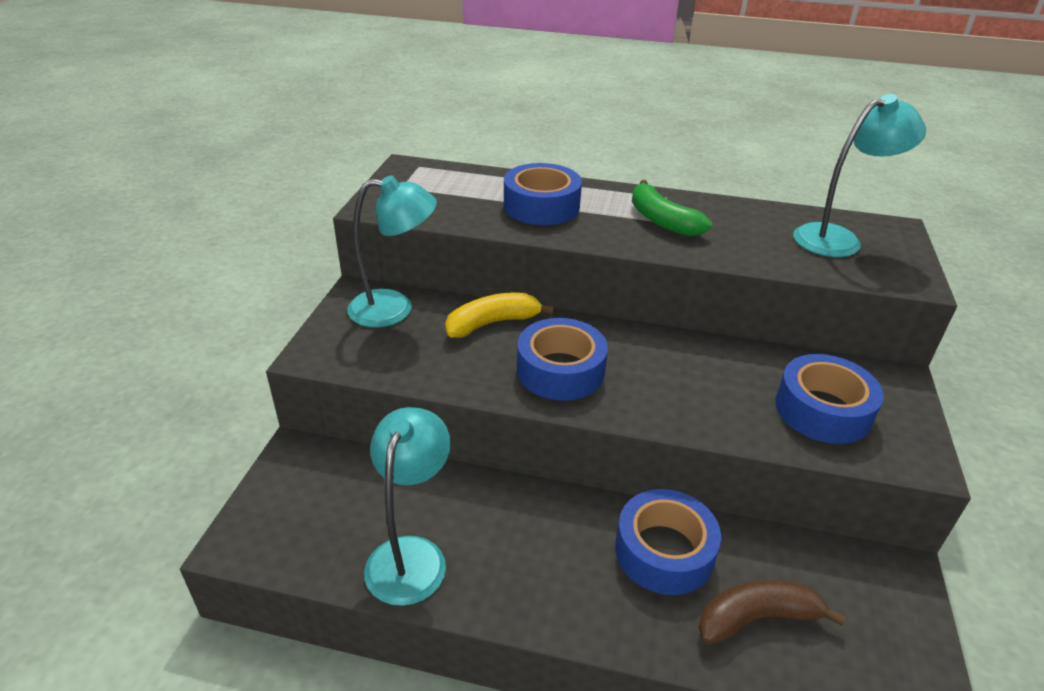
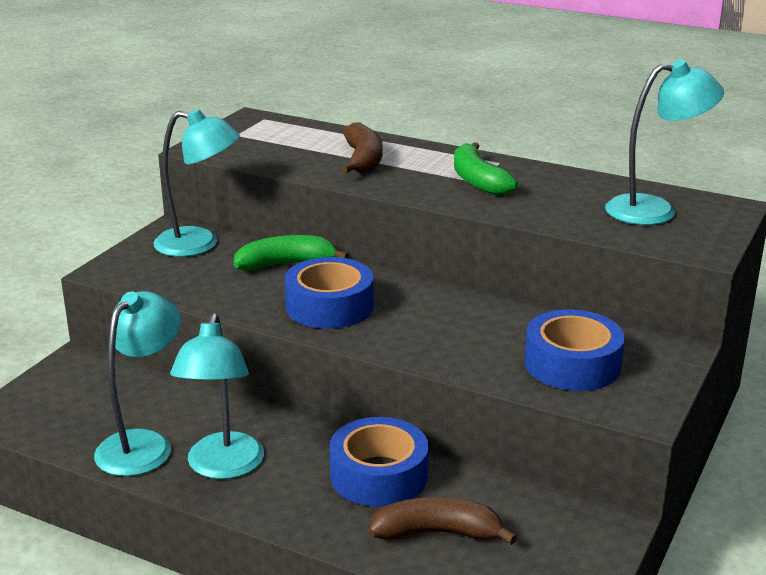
camera: 15 degrees right, 10 degrees down
(492, 323) = (286, 264): yellow banana -> green banana
(507, 571) = (223, 467): none -> turquoise lamp
(541, 206) = (363, 160): blue tape -> brown banana

